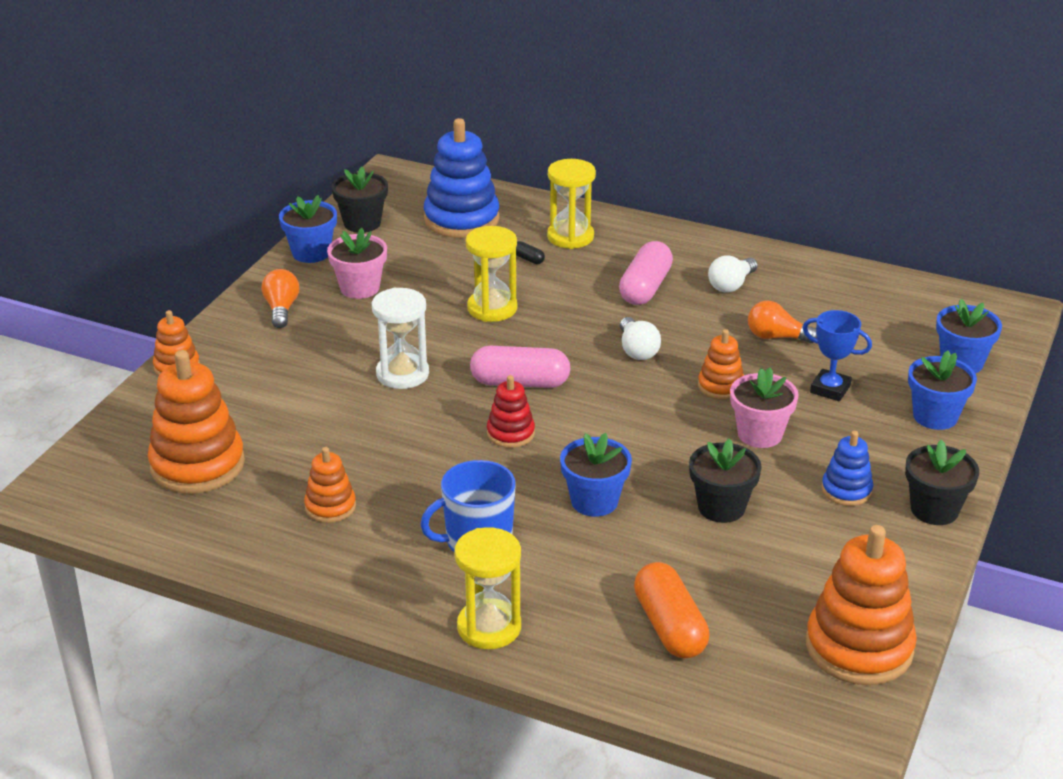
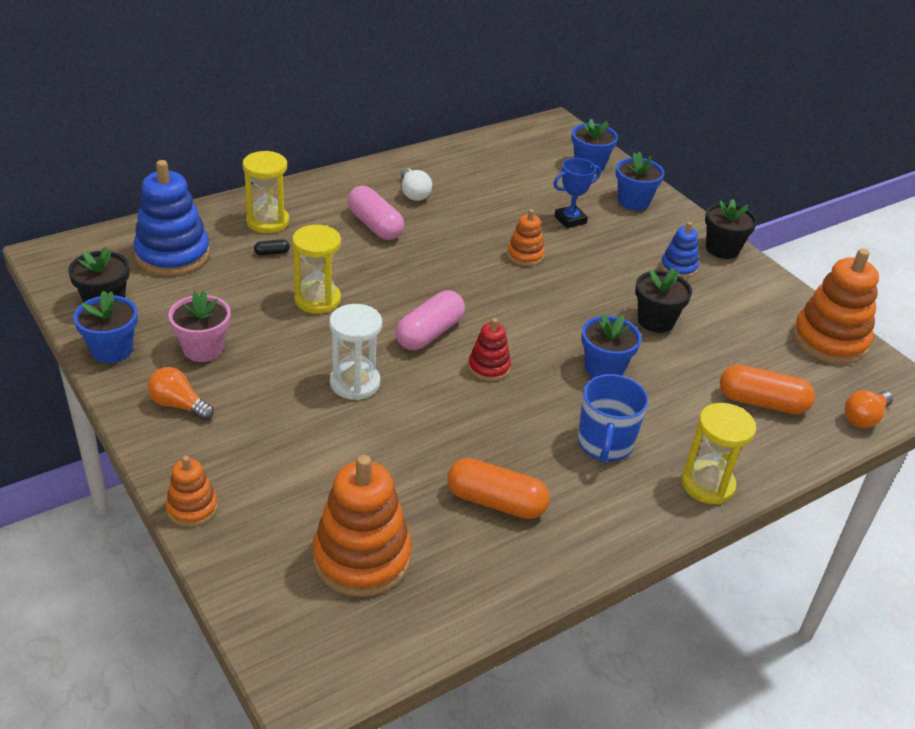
camera: 60 degrees left, 5 degrees up
(330, 507) = (496, 502): orange stacking toy -> orange capsule
(637, 350) = (446, 266): white light bulb -> none
(760, 434) = (592, 268): pink flower pot -> none
(776, 337) = (493, 208): orange light bulb -> orange light bulb (864, 418)

